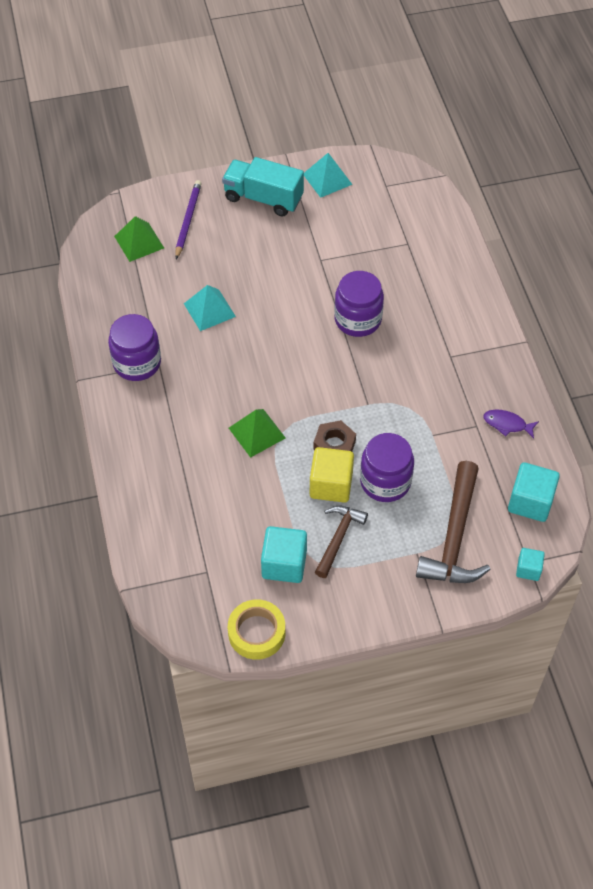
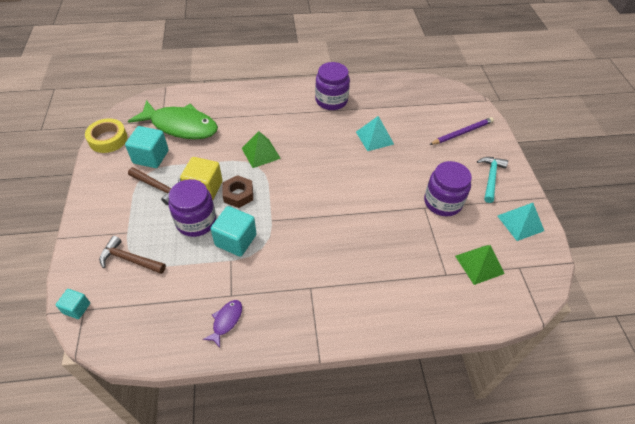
camera: 95 degrees right, 5 degrees down
(139, 242) = (439, 107): green pyramid -> green pyramid (479, 264)
(188, 220) = (462, 133): purple pencil -> purple pencil turned 45 degrees counterclockwise
(215, 543) = (180, 126): none -> green fish
(263, 198) = (490, 178): turquoise truck -> turquoise hammer
(358, 319) = (358, 224): purple jar -> purple jar (442, 202)
(454, 537) = (129, 259): brown hammer -> brown hammer, size x0.60
(530, 502) = (140, 324): turquoise cube -> turquoise cube (236, 240)

